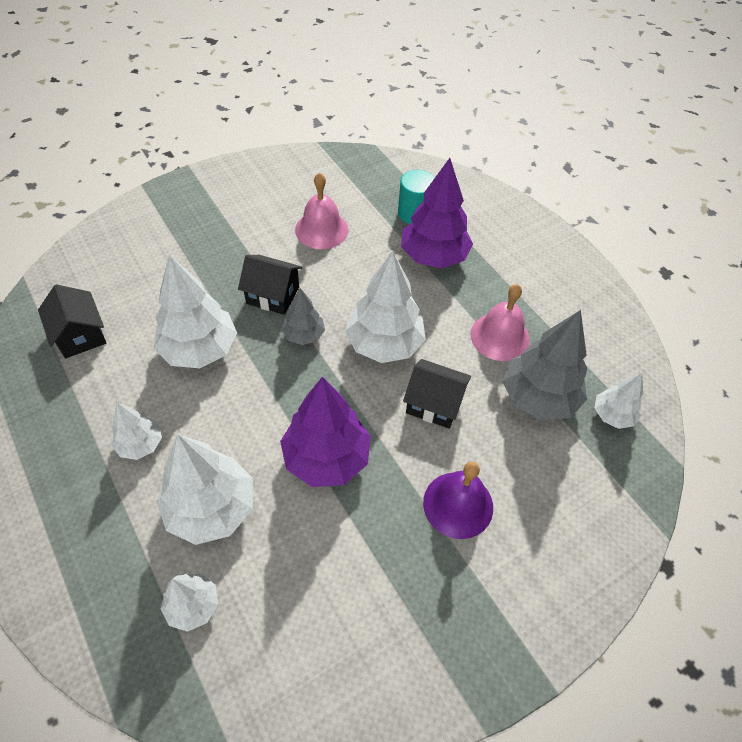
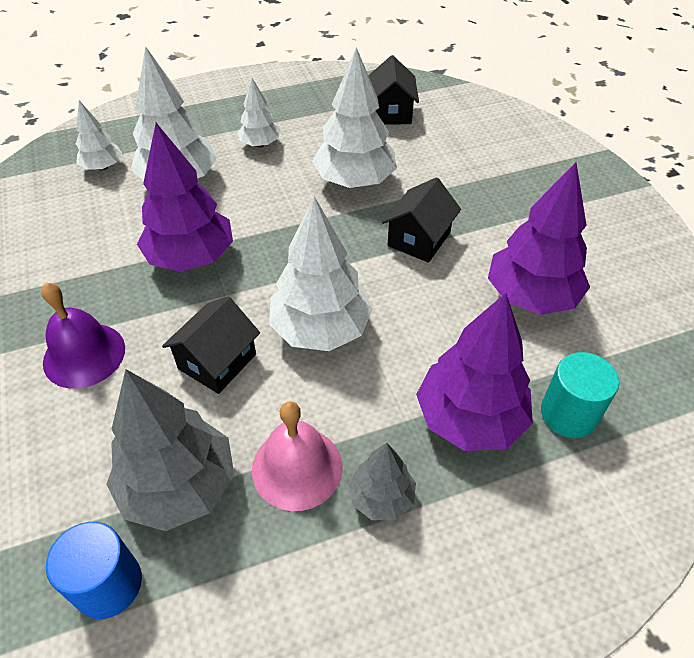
camera: 105 degrees right, 5 degrees down
(80, 335) = (391, 112): black house -> black house turned 75 degrees counterclockwise
(304, 335) = (353, 259): grey tree -> grey tree (381, 497)
(321, 229) = (531, 296): pink bell -> purple tree
(612, 415) = (108, 584): white tree -> blue cylinder

